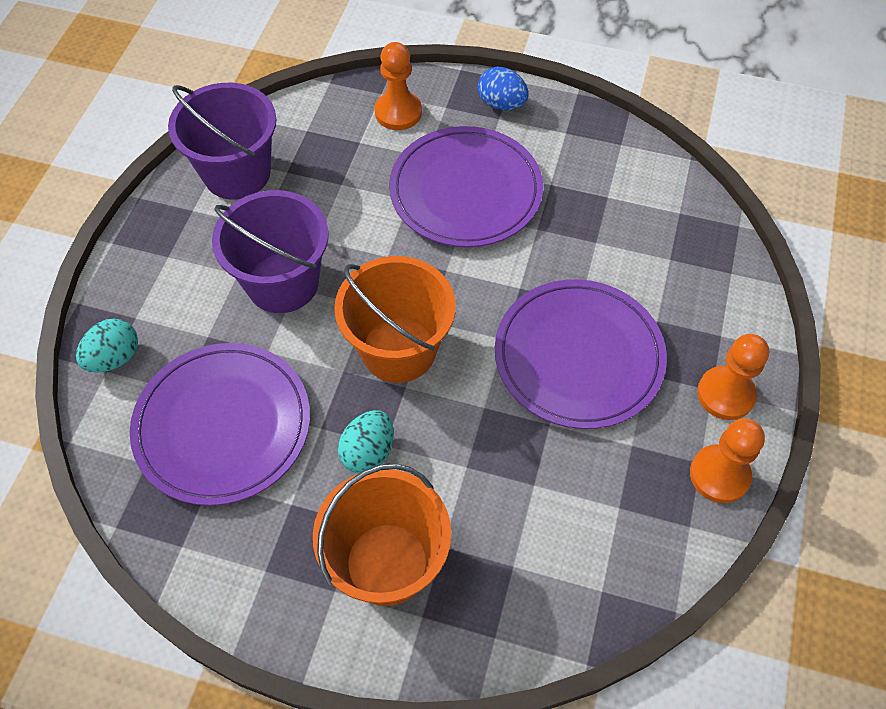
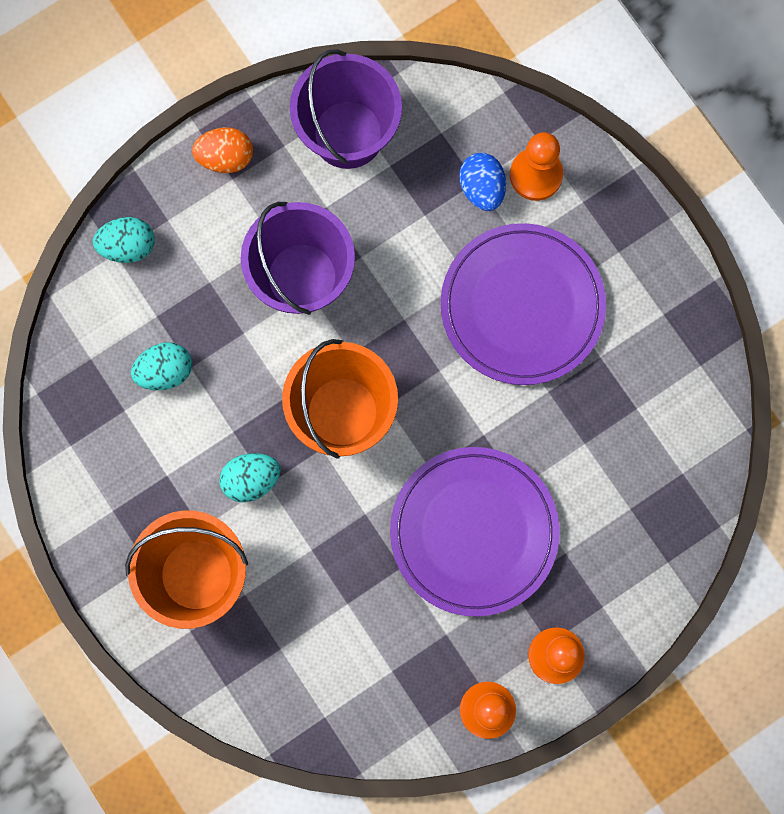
camera: 40 degrees right, 20 degrees up
(150, 246) = (225, 157): none -> orange egg
(223, 425) = (165, 371): purple plate -> turquoise egg
(501, 104) = (635, 237): blue egg -> blue egg (482, 188)

